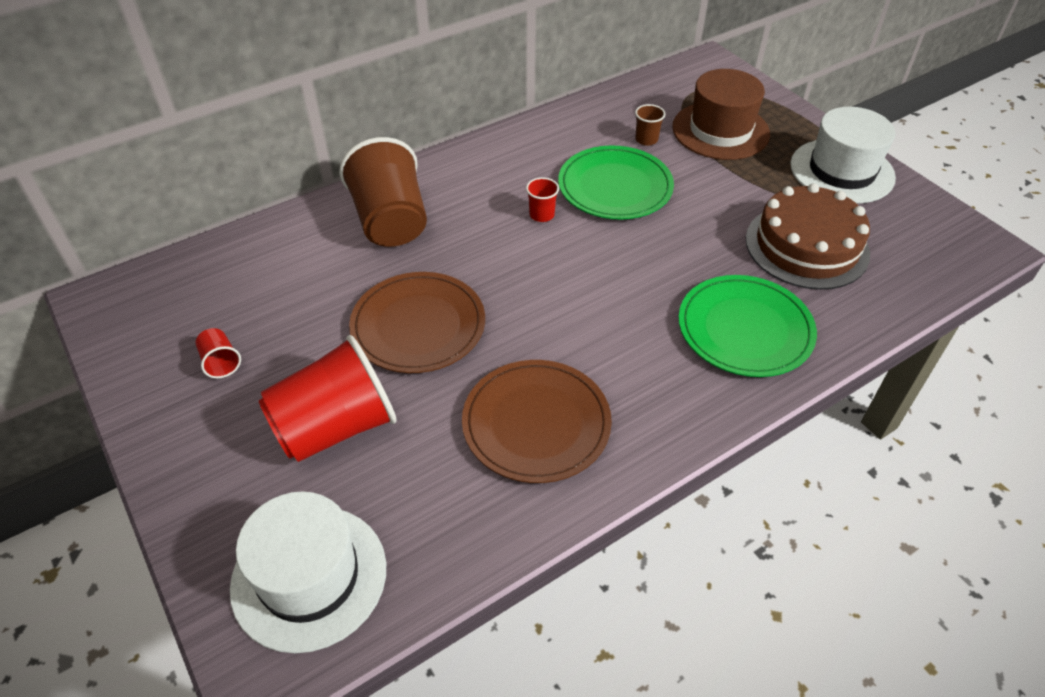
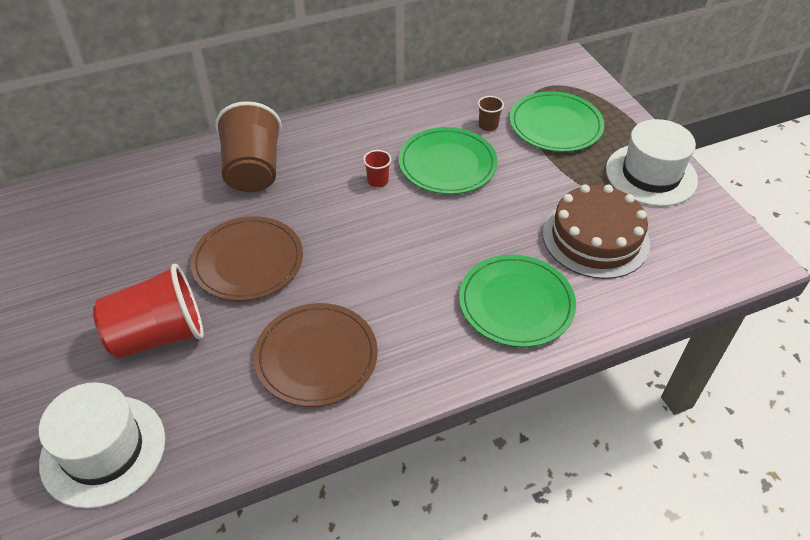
camera: 10 degrees right, 0 degrees up
(221, 362) = (87, 269): red cup -> none
(720, 130) = (555, 125): brown hat -> green plate

